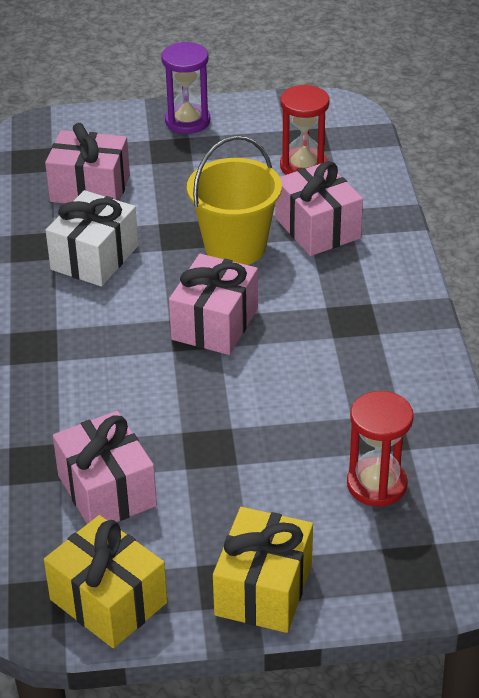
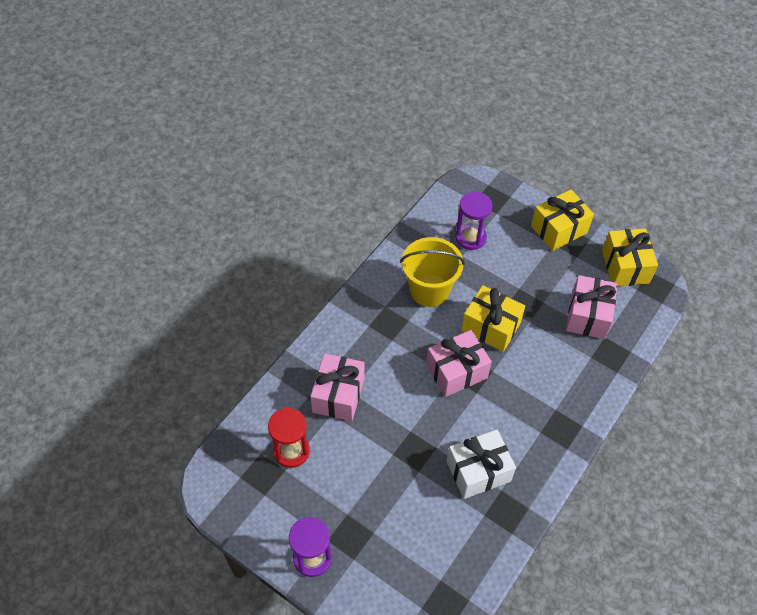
camera: 140 degrees left, 15 degrees up
(90, 189) = (432, 538): pink gift -> none
(224, 393) = (490, 327): none -> yellow gift
(235, 247) = (395, 416): yellow bucket -> yellow bucket (429, 290)
(376, 484) = (470, 237): red hourglass -> purple hourglass

